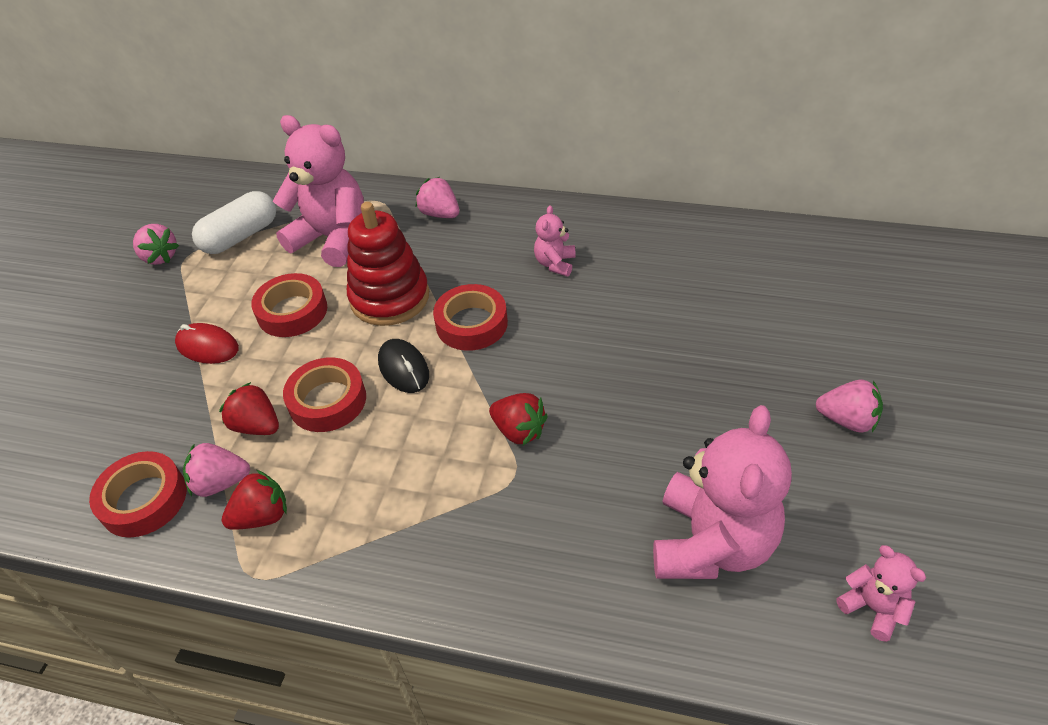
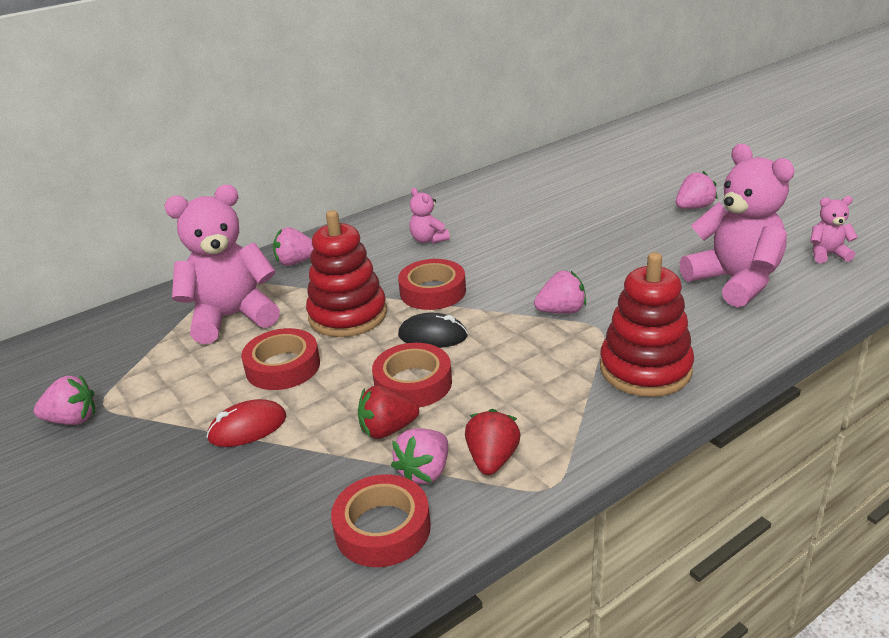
camera: 50 degrees left, 15 degrees down
(241, 236) = (137, 363): white capsule -> none
(473, 551) = (645, 369): none -> red stacking toy
(519, 431) = (561, 311): red strawberry -> pink strawberry

